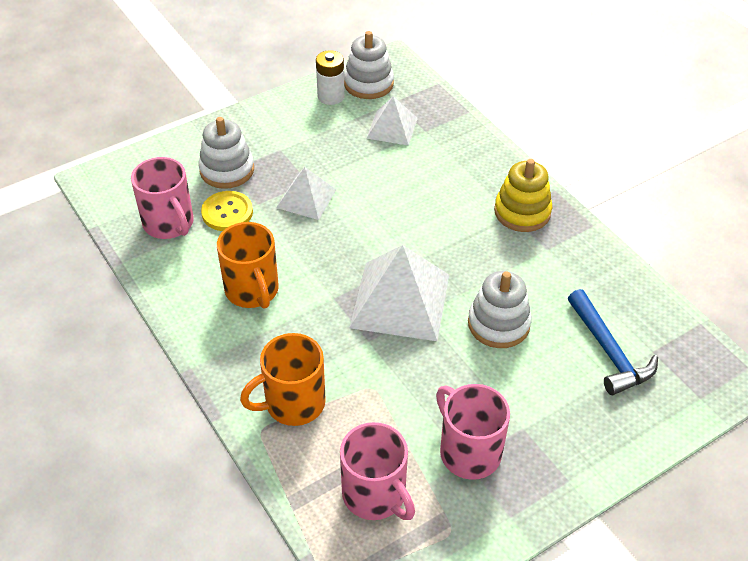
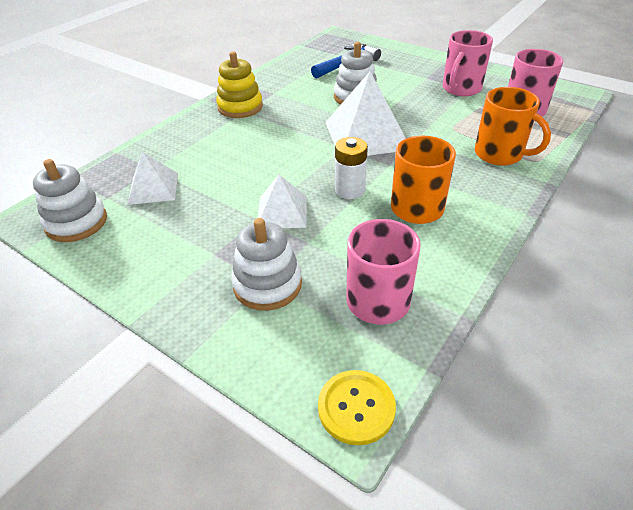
camera: 110 degrees left, 5 degrees down
(227, 212) = (333, 259): yellow button -> yellow button (356, 408)
(331, 96) = (105, 244): white battery -> white battery (350, 190)

